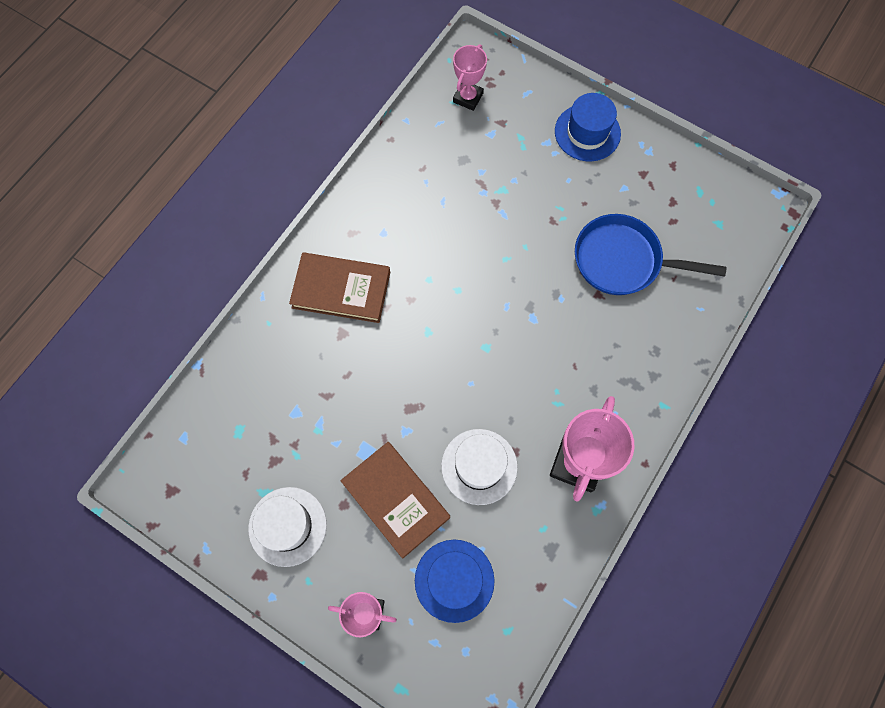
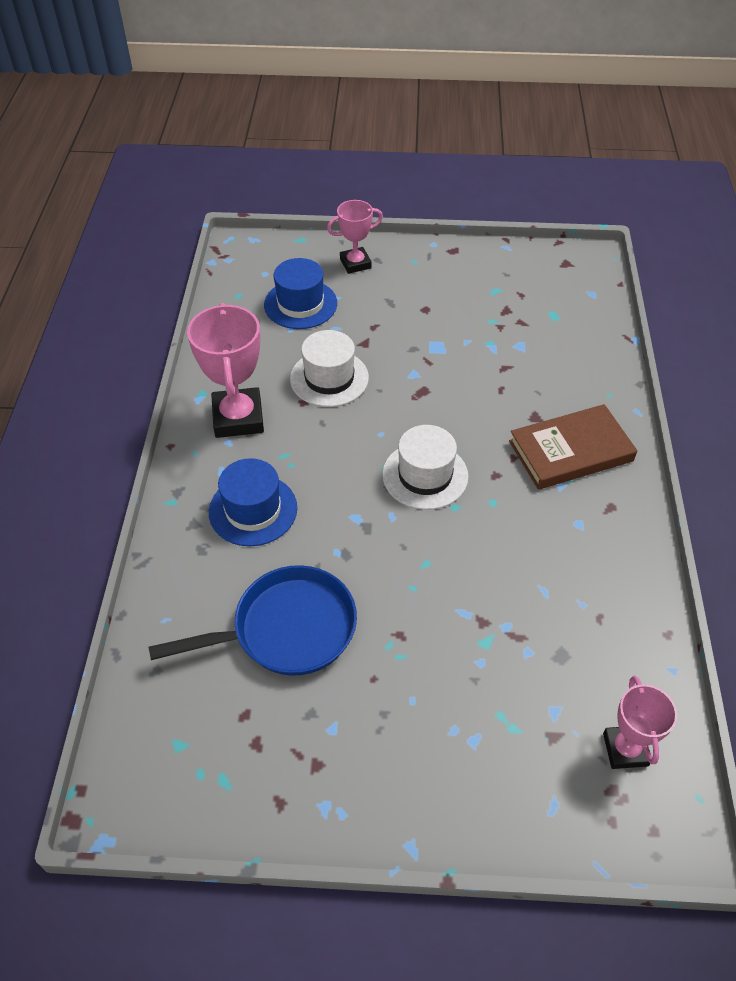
camera: 150 degrees right, 20 degrees down
(287, 526) = (458, 281): white hat -> white hat (425, 475)
(396, 499) = (385, 329): brown book -> none
(587, 132) = (428, 787): blue hat -> blue hat (253, 510)

